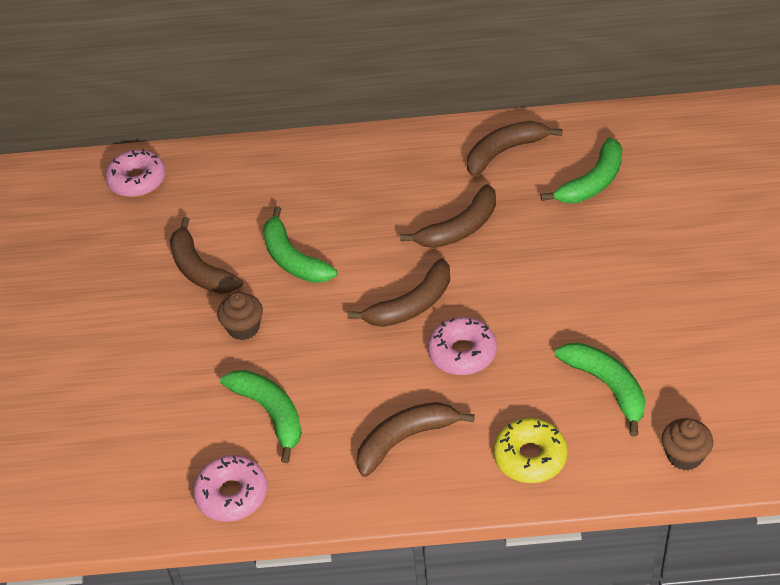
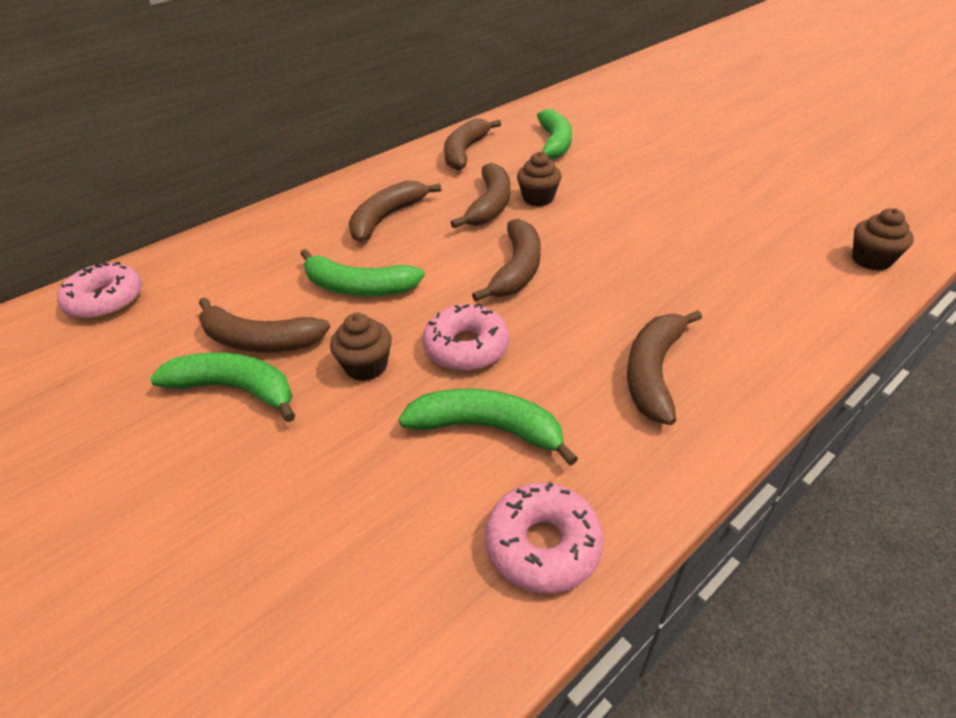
camera: 40 degrees left, 5 degrees down
(370, 199) = (386, 218): none -> brown banana
(462, 353) = (607, 280): pink donut -> pink donut (466, 347)
(504, 242) = (538, 198): none -> brown cupcake
(530, 457) = (773, 323): yellow donut -> none
(607, 386) = (749, 246): green banana -> green banana (235, 389)

